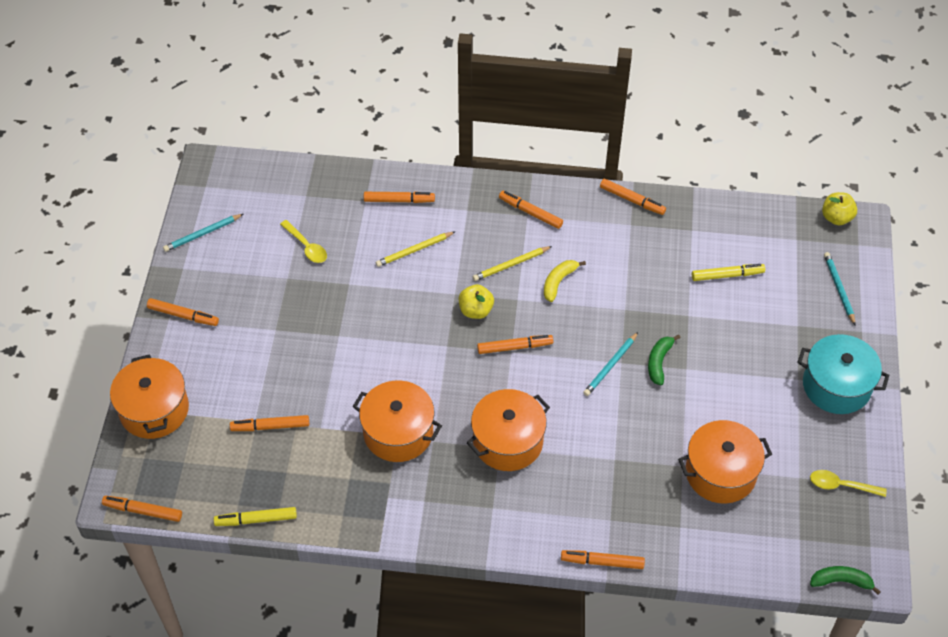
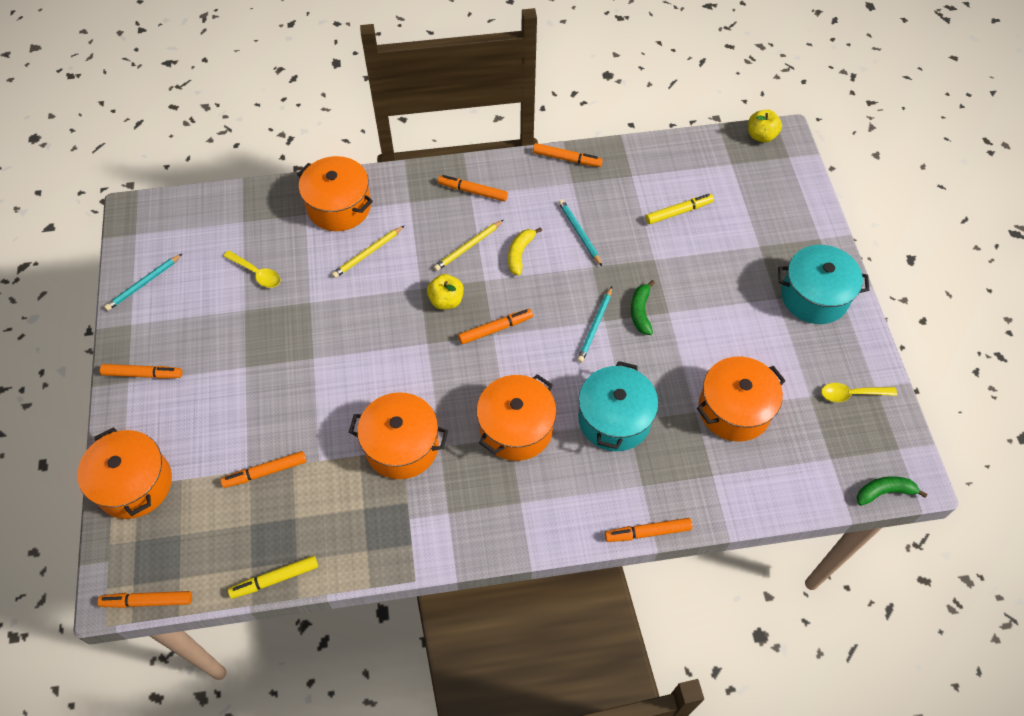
camera: 15 degrees left, 5 degrees up
(399, 200) = (339, 206): orange marker -> orange pot
(602, 454) = (614, 419): none -> turquoise pot
(838, 289) = (785, 202): turquoise pencil -> turquoise pencil (579, 233)

